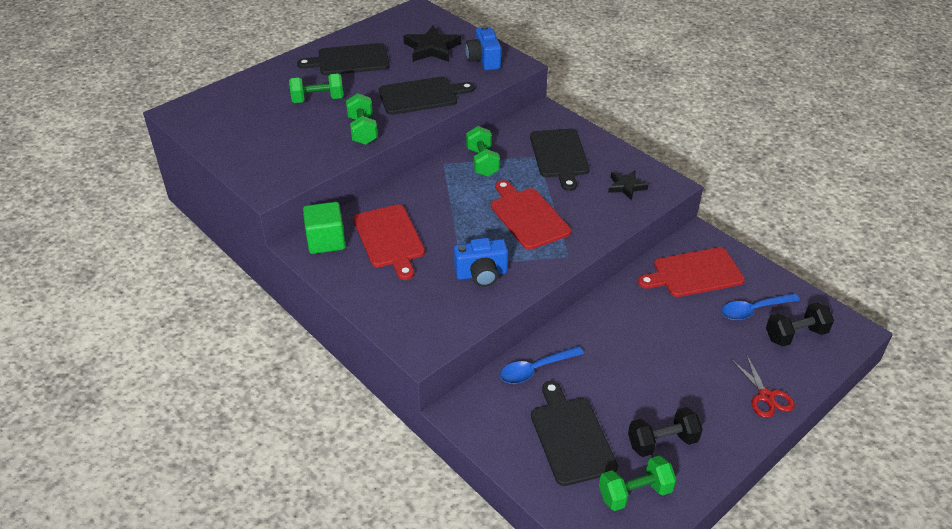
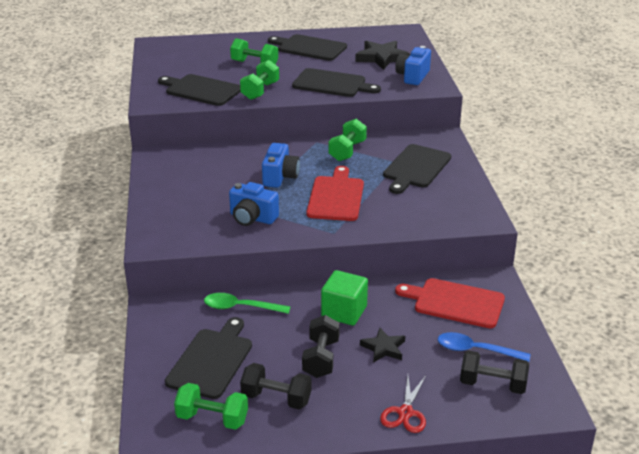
camera: 35 degrees right, 10 degrees down
(301, 152) = (201, 90): none -> black cutting board
(326, 241) = (172, 158): green cube -> green cube (344, 312)
(390, 239) = (216, 172): red cutting board -> none
(455, 217) = (280, 177): none -> blue camera
(535, 369) = (240, 307): blue spoon -> green spoon
(626, 187) = (445, 207): black star -> black star (383, 348)
(654, 383) = (321, 358): none -> black dumbbell

